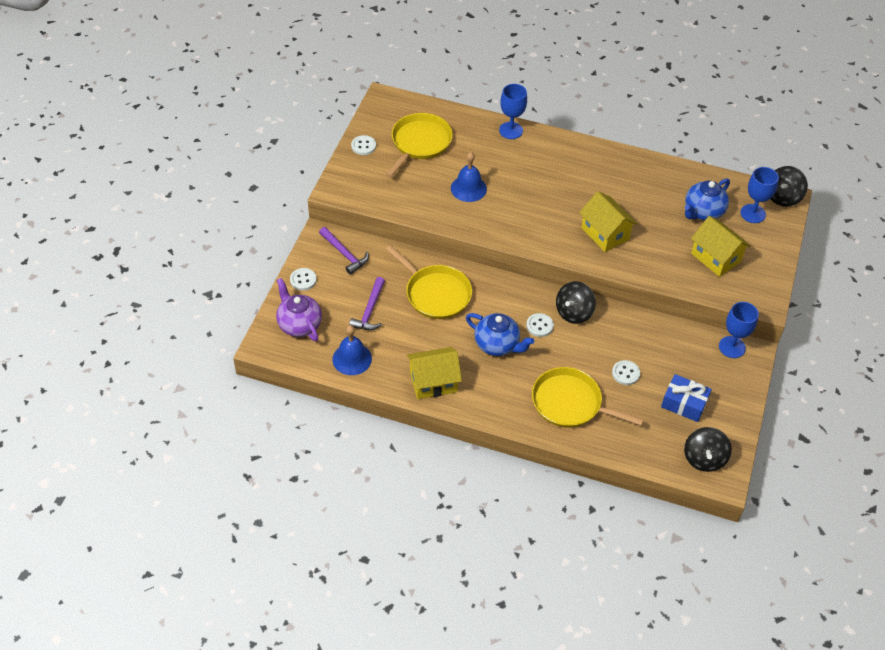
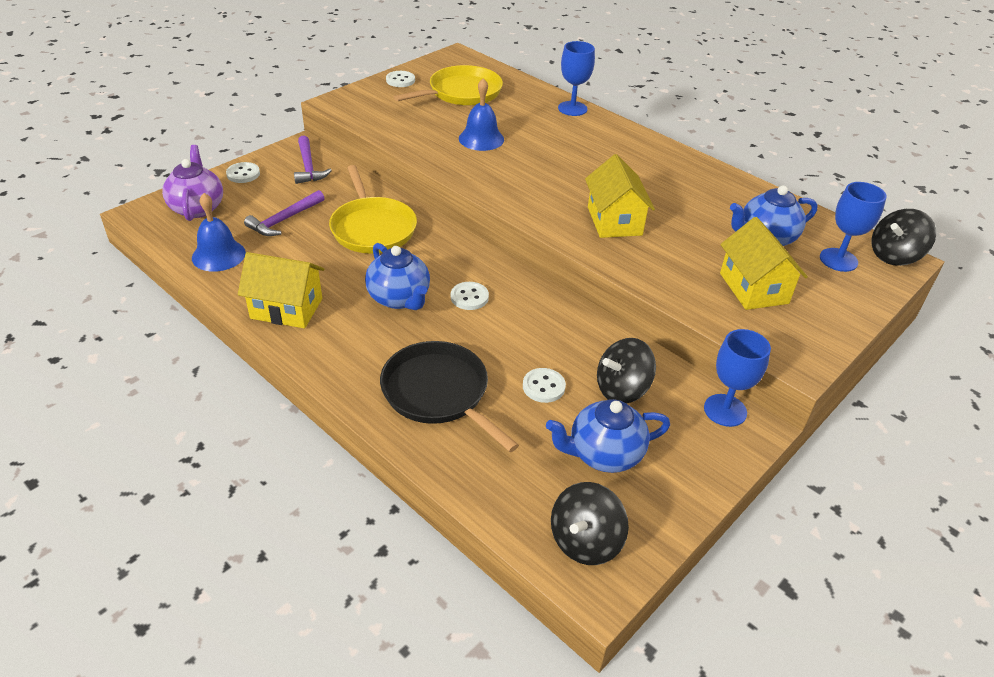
camera: 25 degrees right, 10 degrees down
(570, 403) = (438, 393): yellow pan -> black pan
(573, 312) = (525, 298): black spinning top -> black spinning top (622, 389)
(684, 403) = (604, 454): blue gift -> blue teapot

